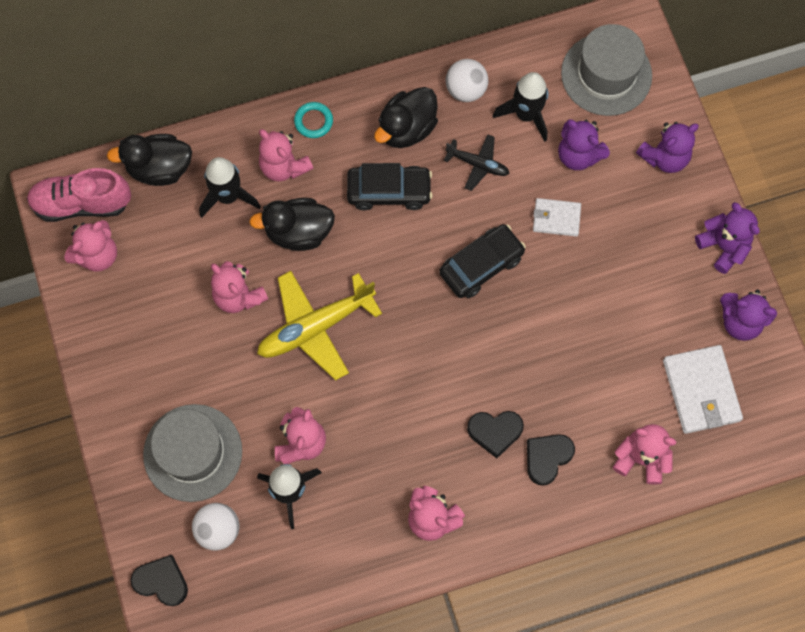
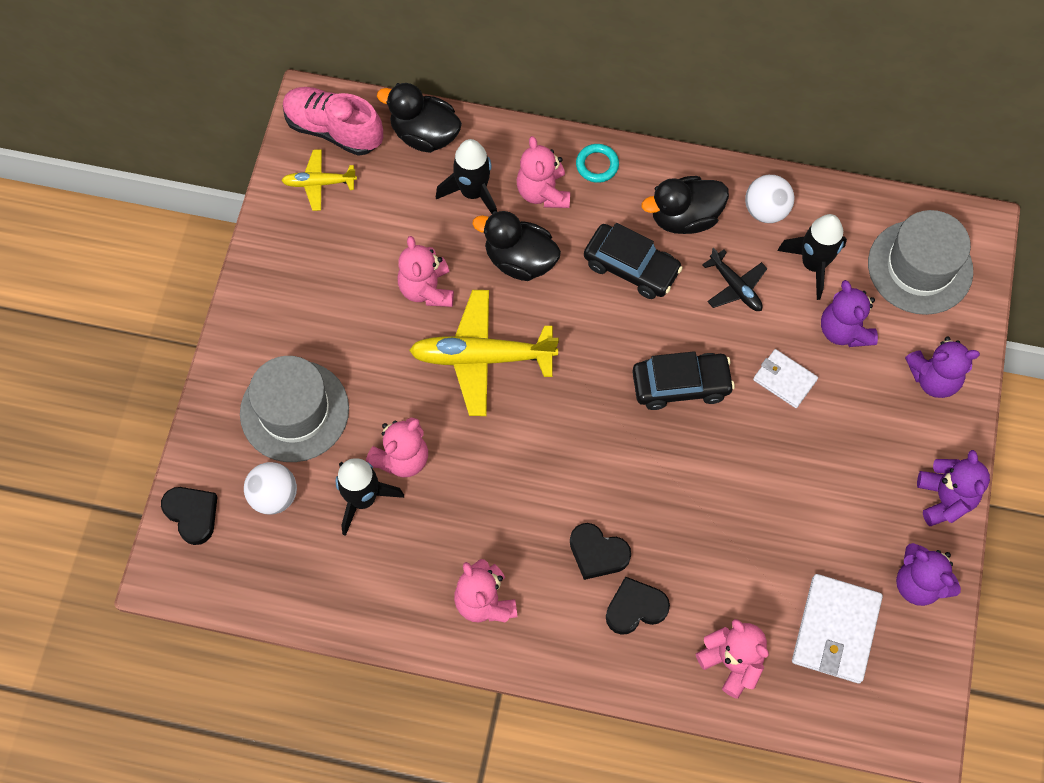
camera: 30 degrees right, 5 degrees down
(97, 255) = (319, 183): pink teddy bear -> yellow plane

